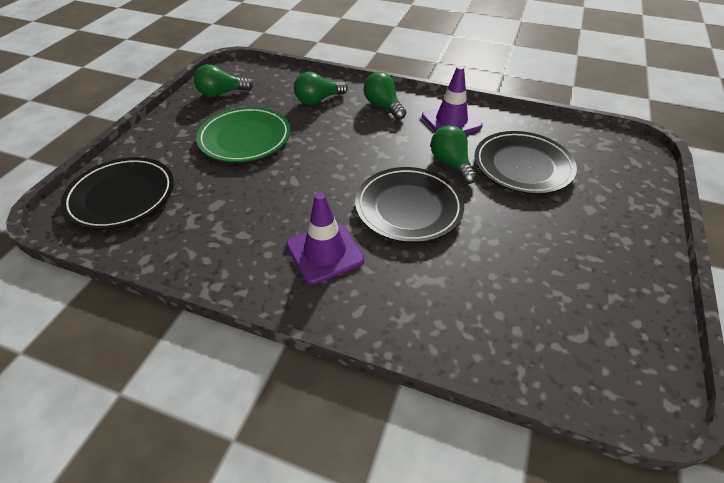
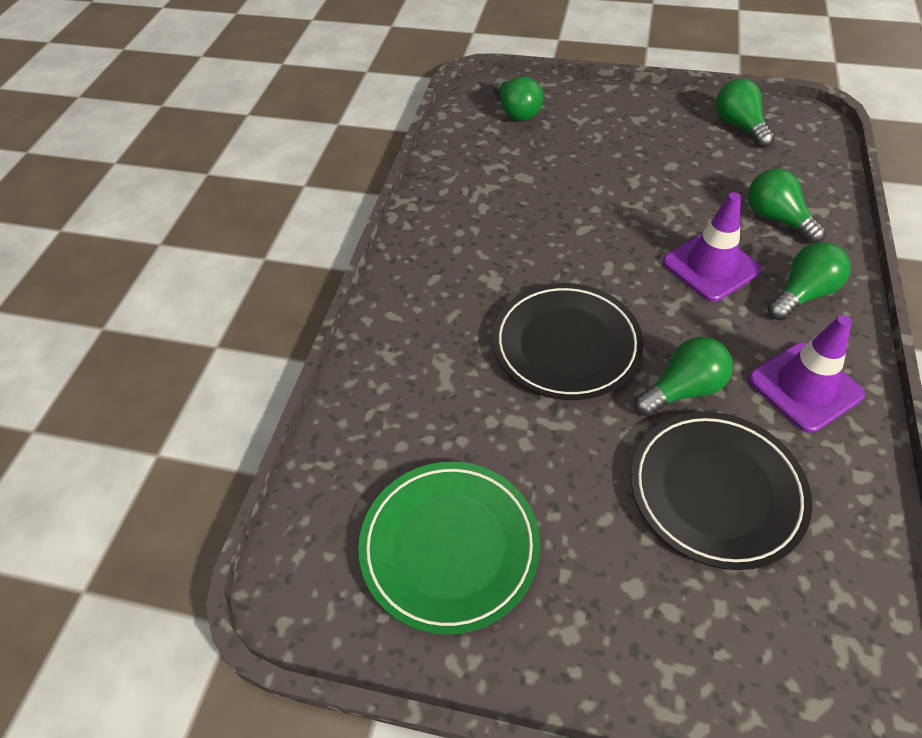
camera: 85 degrees right, 5 degrees up
(121, 196) = (516, 111): black plate -> green light bulb
(245, 138) = (650, 170): green plate -> green plate (449, 547)
(325, 252) = (470, 276): purple traffic cone -> purple traffic cone (711, 266)

